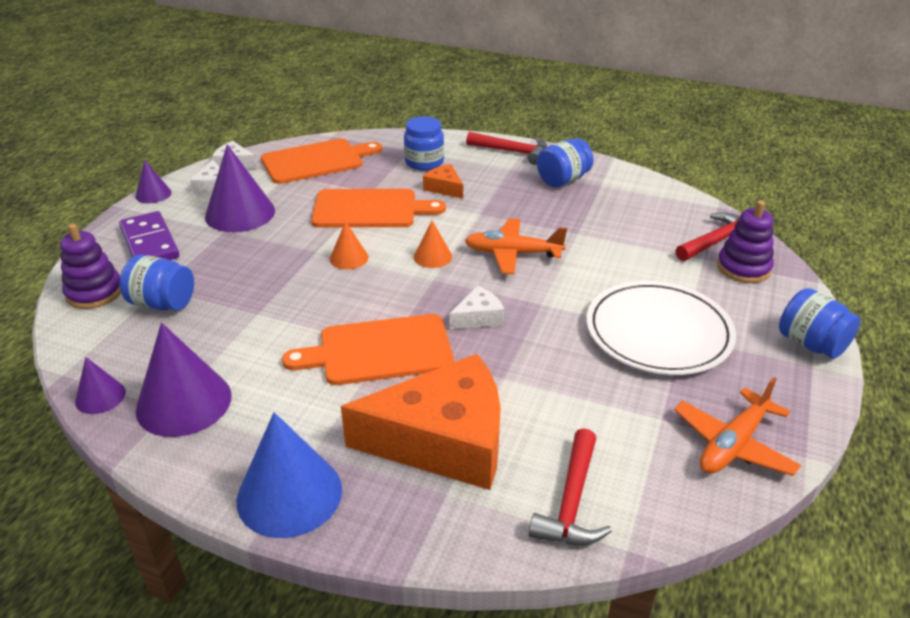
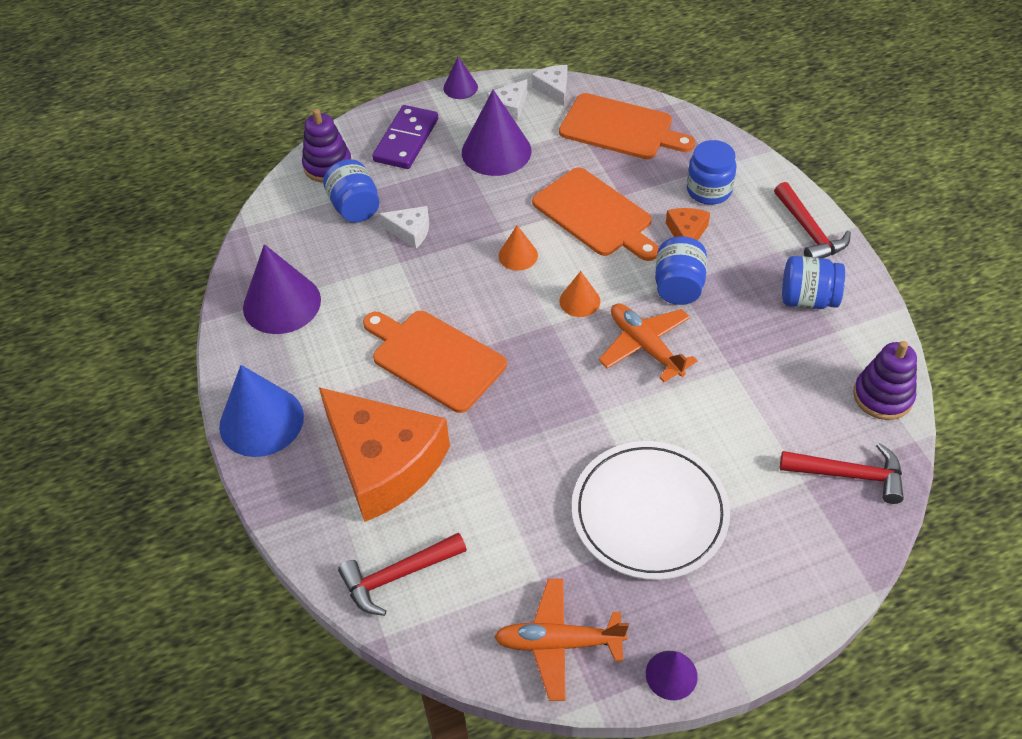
camera: 50 degrees right, 15 degrees up
(100, 396) = (246, 261): purple cone -> purple cone (671, 675)
(478, 317) = (536, 385): white cheese -> white cheese (410, 231)
(743, 268) = (825, 520): purple stacking toy -> purple stacking toy (883, 396)
(811, 344) = (759, 633): blue jar -> blue jar (678, 286)

